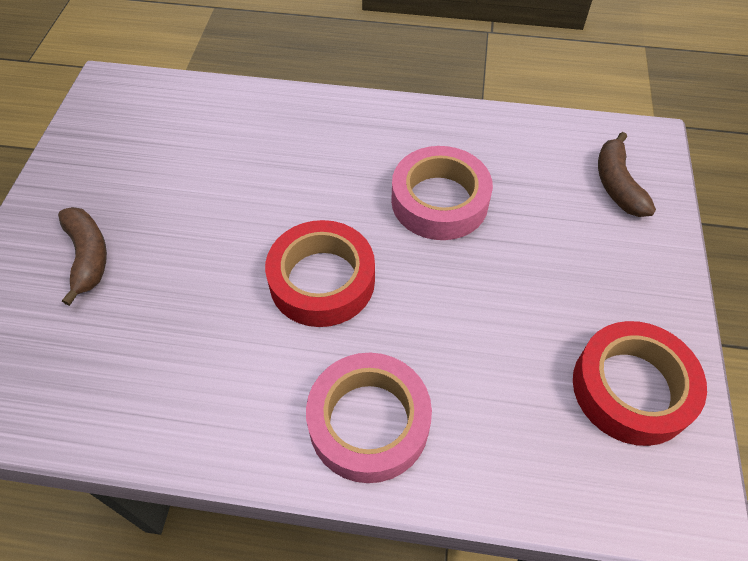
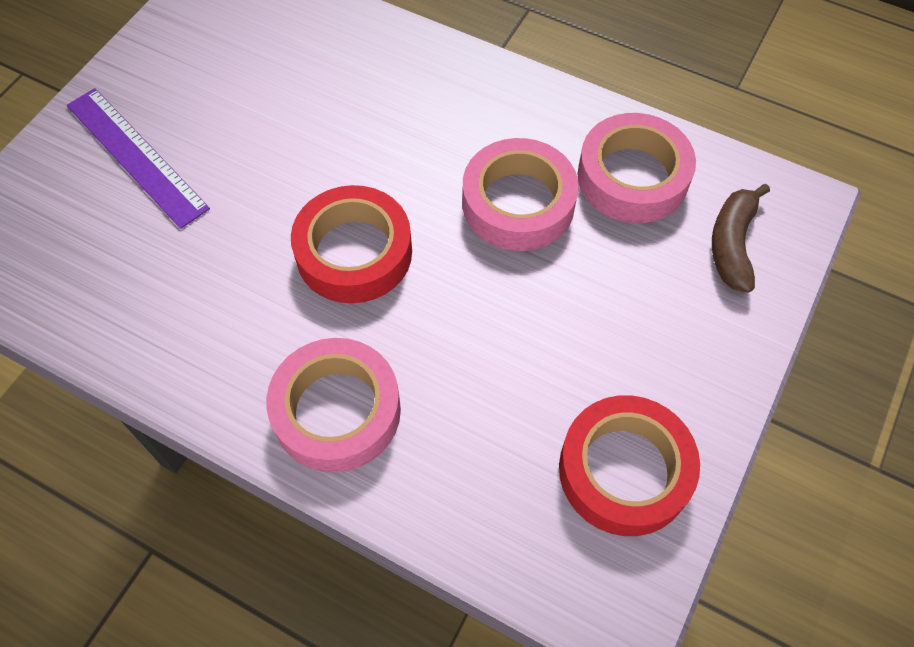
camera: 20 degrees right, 5 degrees up
(88, 256) = (136, 156): brown banana -> purple ruler
(517, 156) = (632, 177): none -> pink tape

